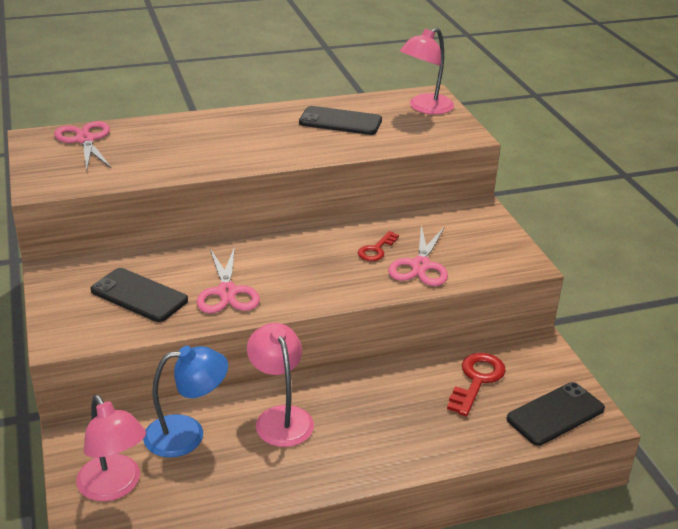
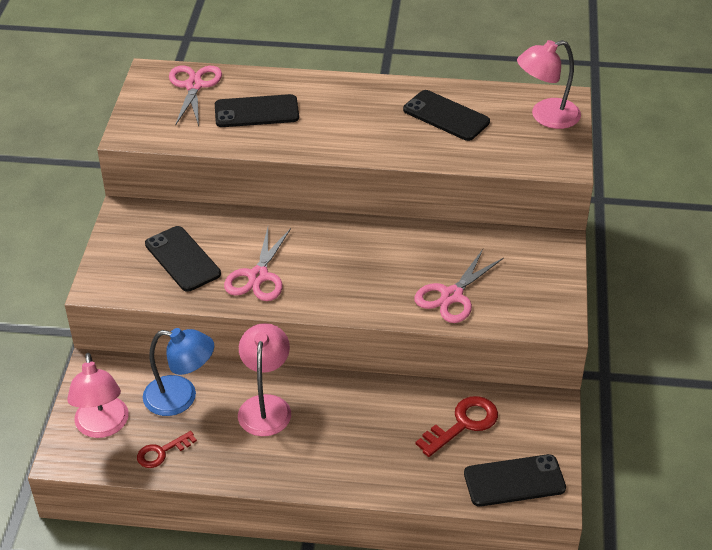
camera: 25 degrees right, 10 degrees up
(162, 148) = (256, 112): none -> black phone
(376, 250) = (421, 266): red key -> red key (162, 452)

